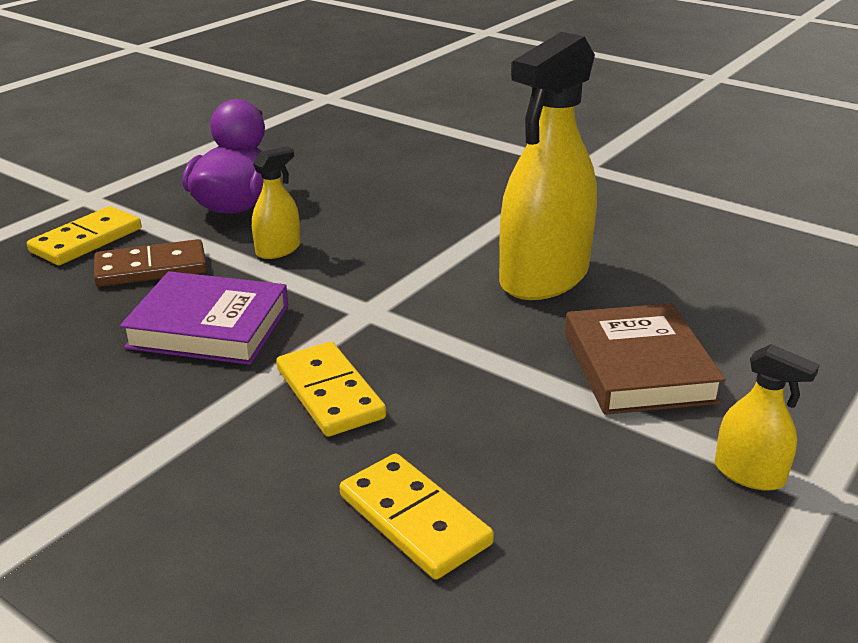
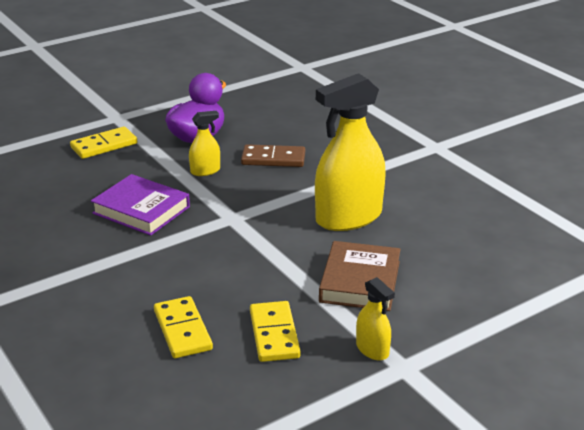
camera: 20 degrees right, 0 degrees up
(151, 268) = (129, 169): brown domino -> brown domino (273, 159)
(329, 393) = (181, 259): yellow domino -> yellow domino (274, 334)

